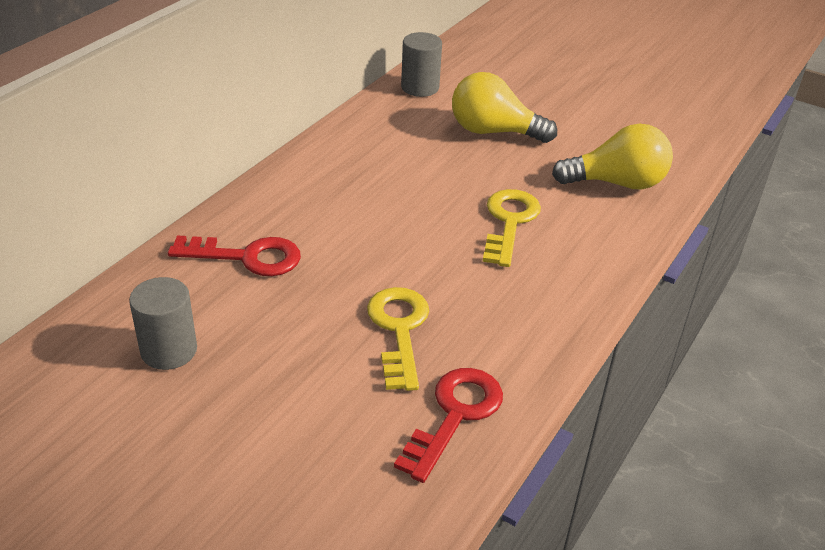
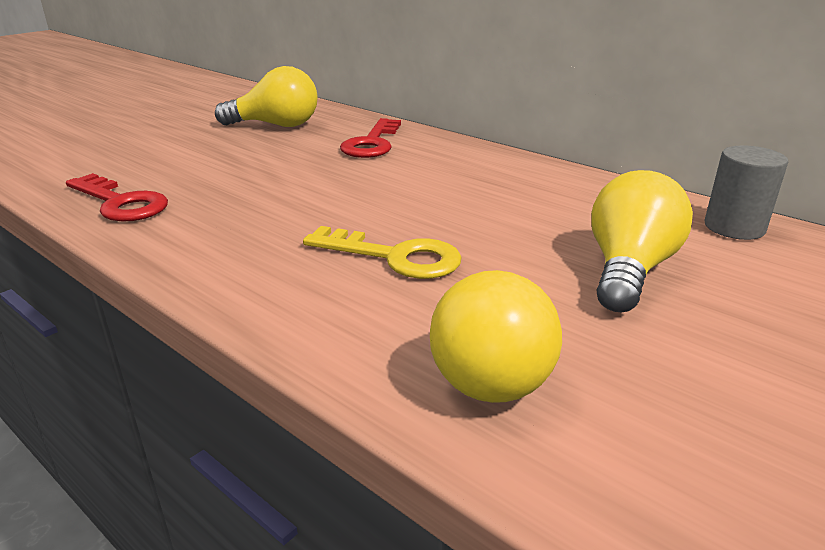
camera: 100 degrees right, 10 degrees down
(169, 350) = (276, 125): grey cylinder -> yellow light bulb
(399, 330) = (243, 189): yellow key -> none

